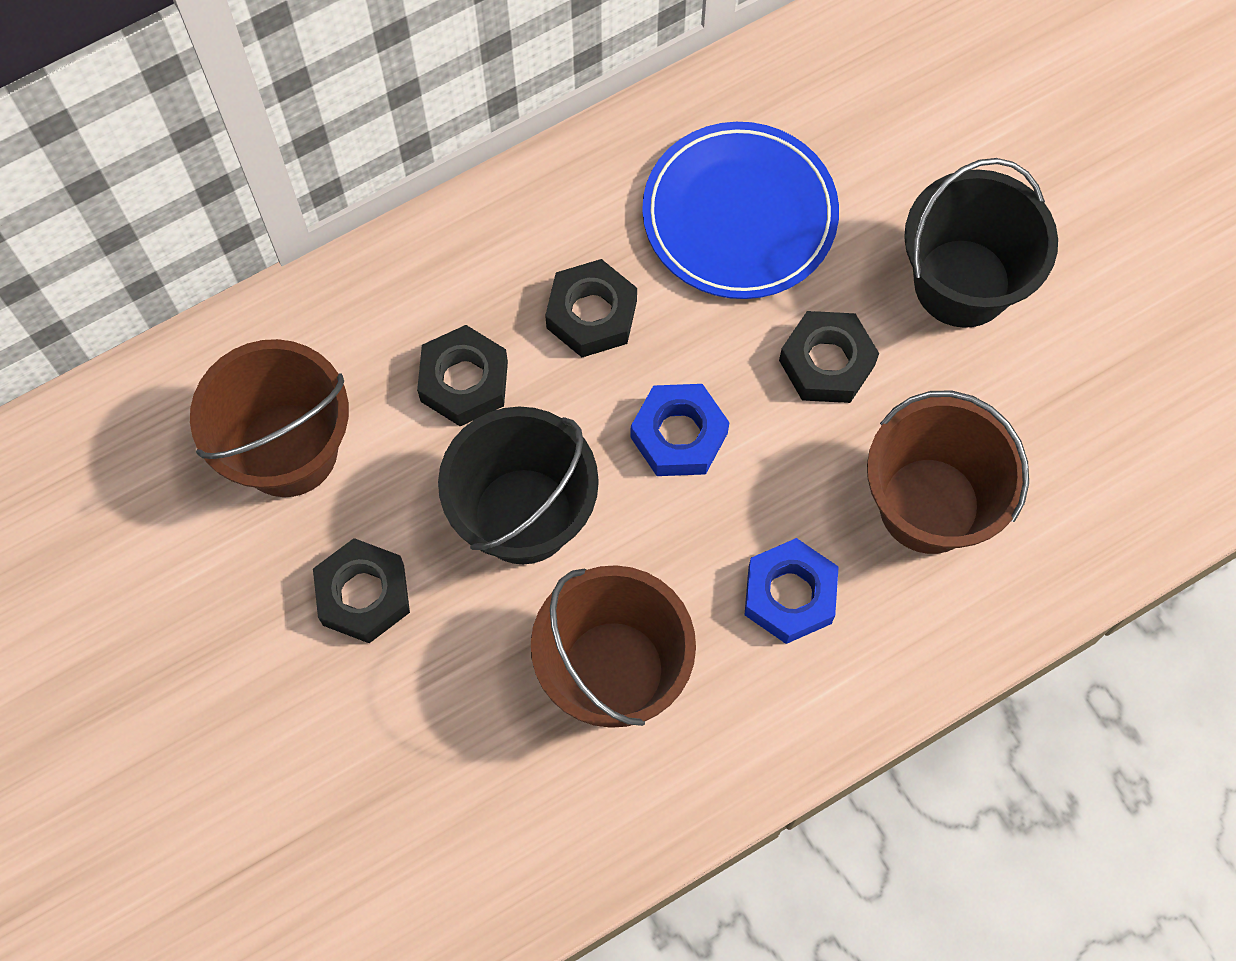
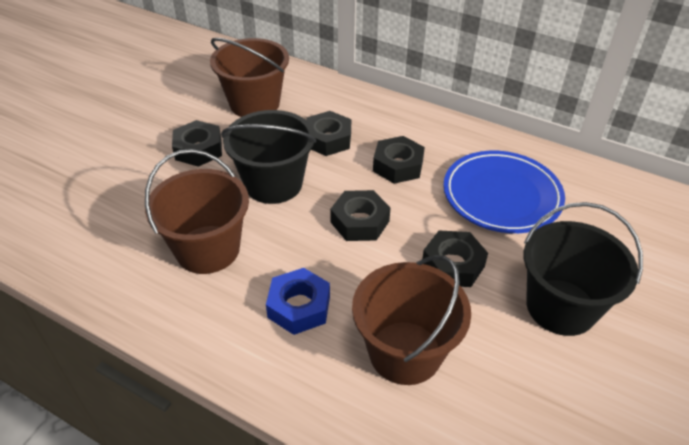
camera: 60 degrees right, 25 degrees down
(678, 435) = (360, 221): blue nut -> black nut

